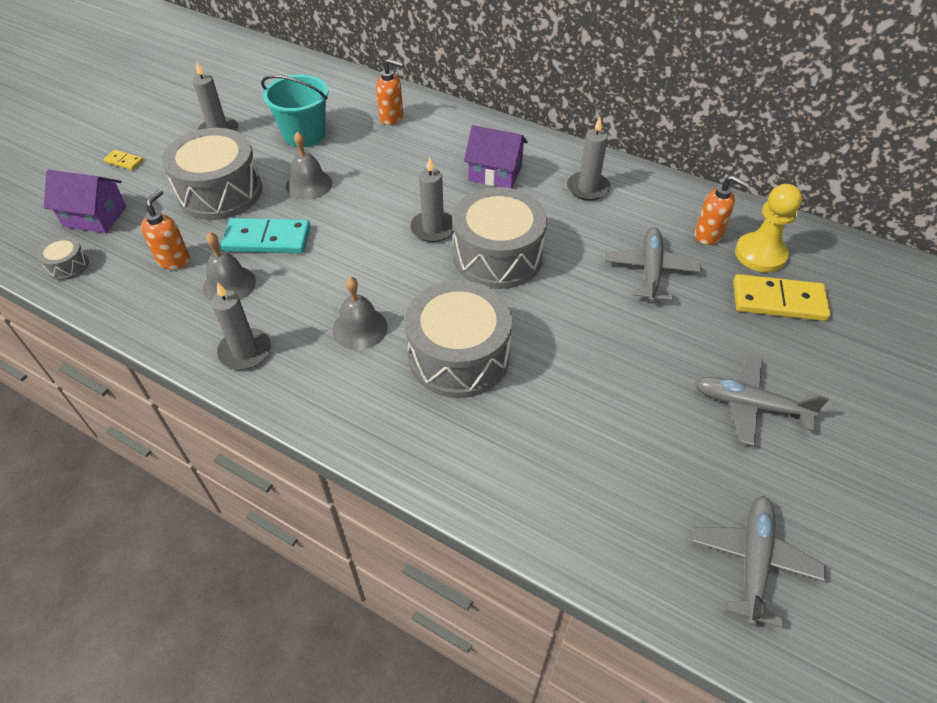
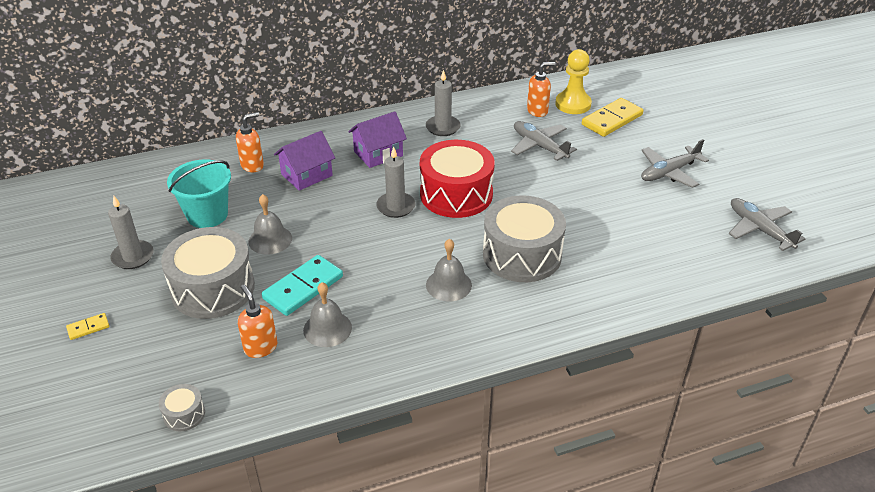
camera: 50 degrees left, 10 degrees down
(95, 216) = (140, 374): purple house -> purple house (307, 175)
(245, 351) = (406, 349): grey candle -> none
(497, 256) = (456, 194): grey drum -> red drum

